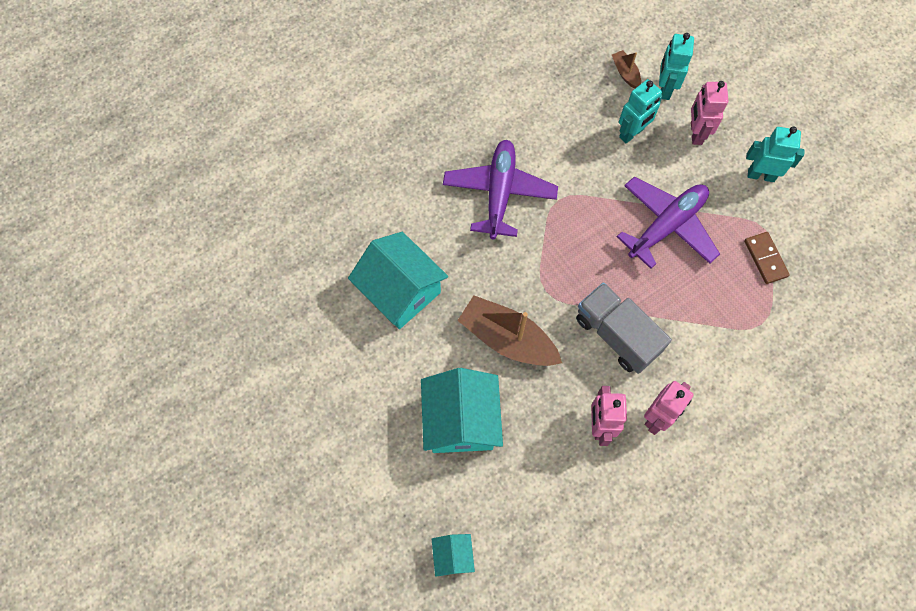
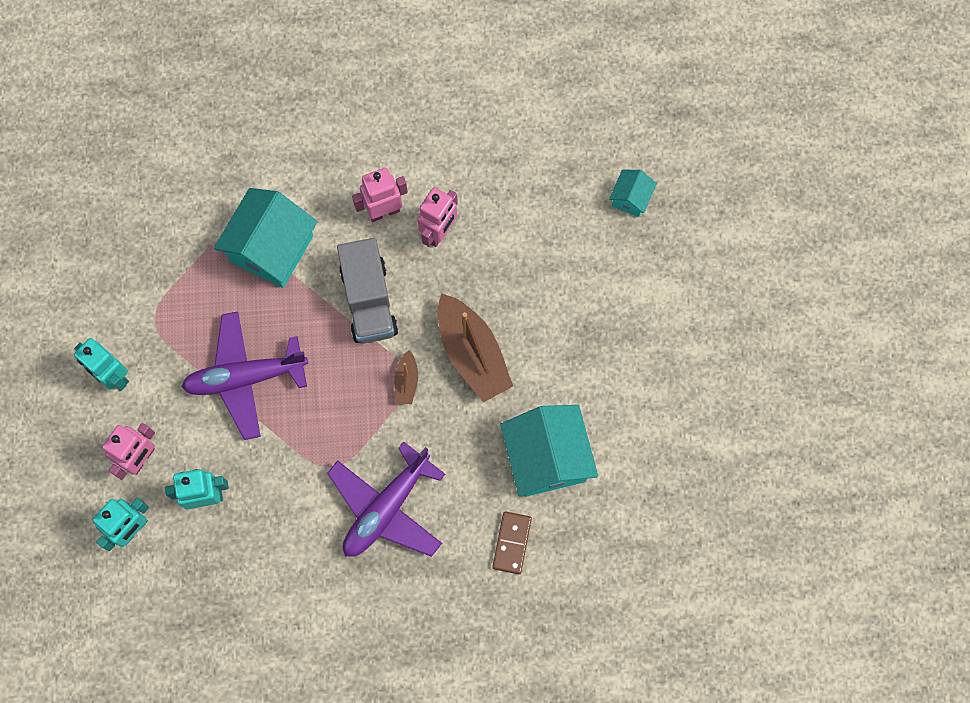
camera: 150 degrees left, 5 degrees up
(461, 421) = (560, 303): turquoise house -> turquoise house (272, 248)
(625, 73) = (160, 573): brown boat -> brown boat (406, 381)
(765, 259) = (178, 293): brown domino -> brown domino (512, 543)

